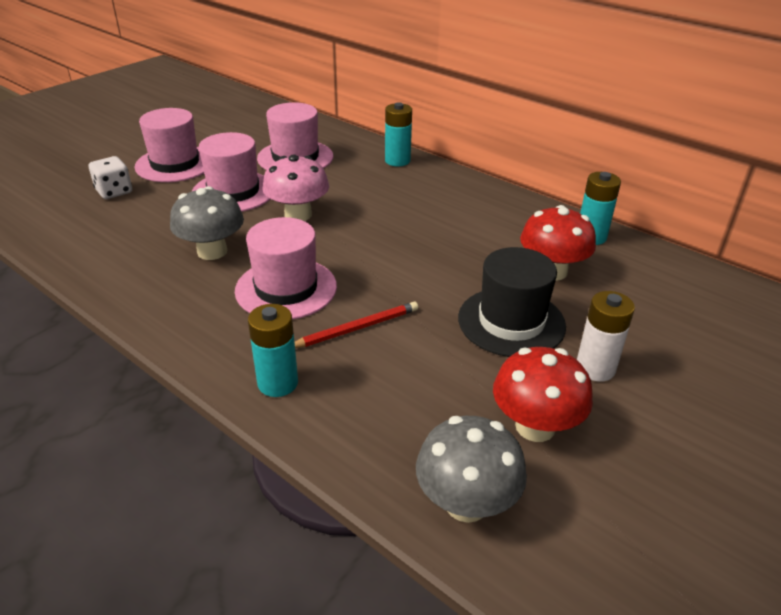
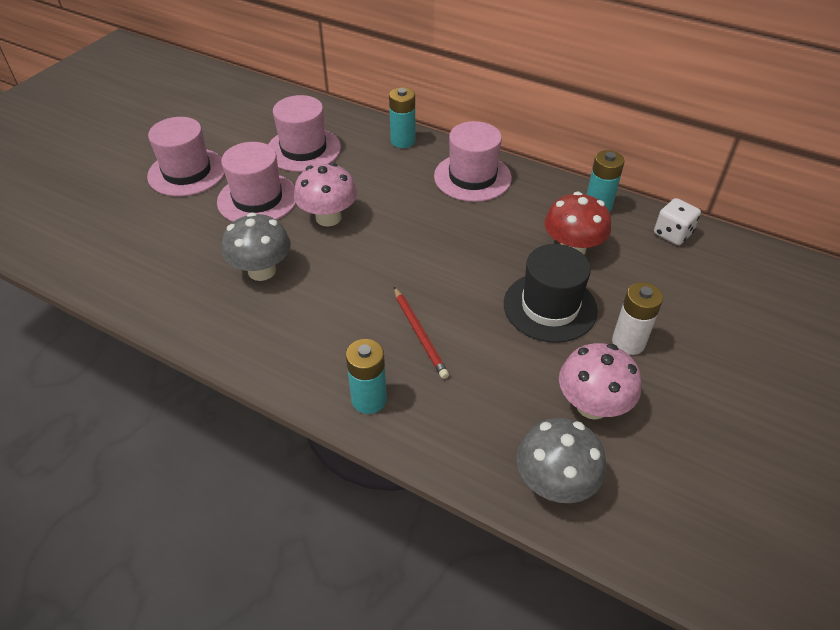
camera: 10 degrees left, 10 degrees up
(114, 192) = (139, 214): white dice -> white dice (672, 234)
(286, 288) = (344, 301): pink hat -> pink hat (472, 177)
(356, 328) = (419, 334): red pencil -> red pencil turned 105 degrees clockwise
(535, 426) = (592, 405): red mushroom -> pink mushroom

